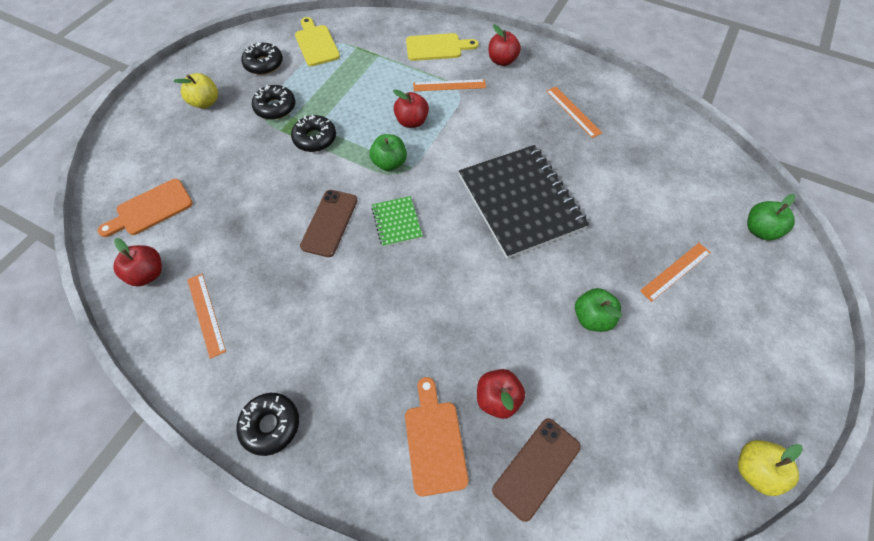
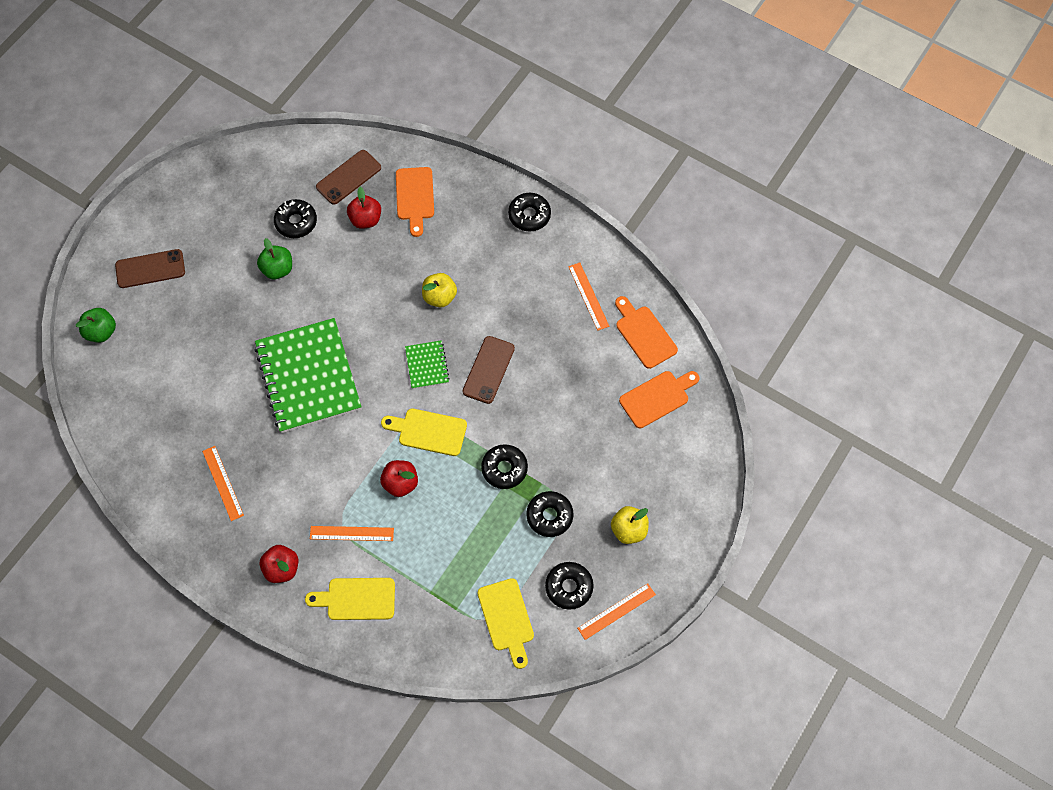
camera: 175 degrees left, 5 degrees up
(148, 274) = (644, 334): red apple -> orange cutting board
(389, 163) = (428, 431): green apple -> yellow cutting board
(520, 202) = (308, 377): black notebook -> green notebook
(590, 386) = (296, 222): none -> black donut
(675, 271) = (194, 301): orange ruler -> orange ruler (616, 611)
(746, 305) = (150, 269): none -> brown phone
(754, 469) = (204, 165): yellow apple -> yellow apple (439, 297)

